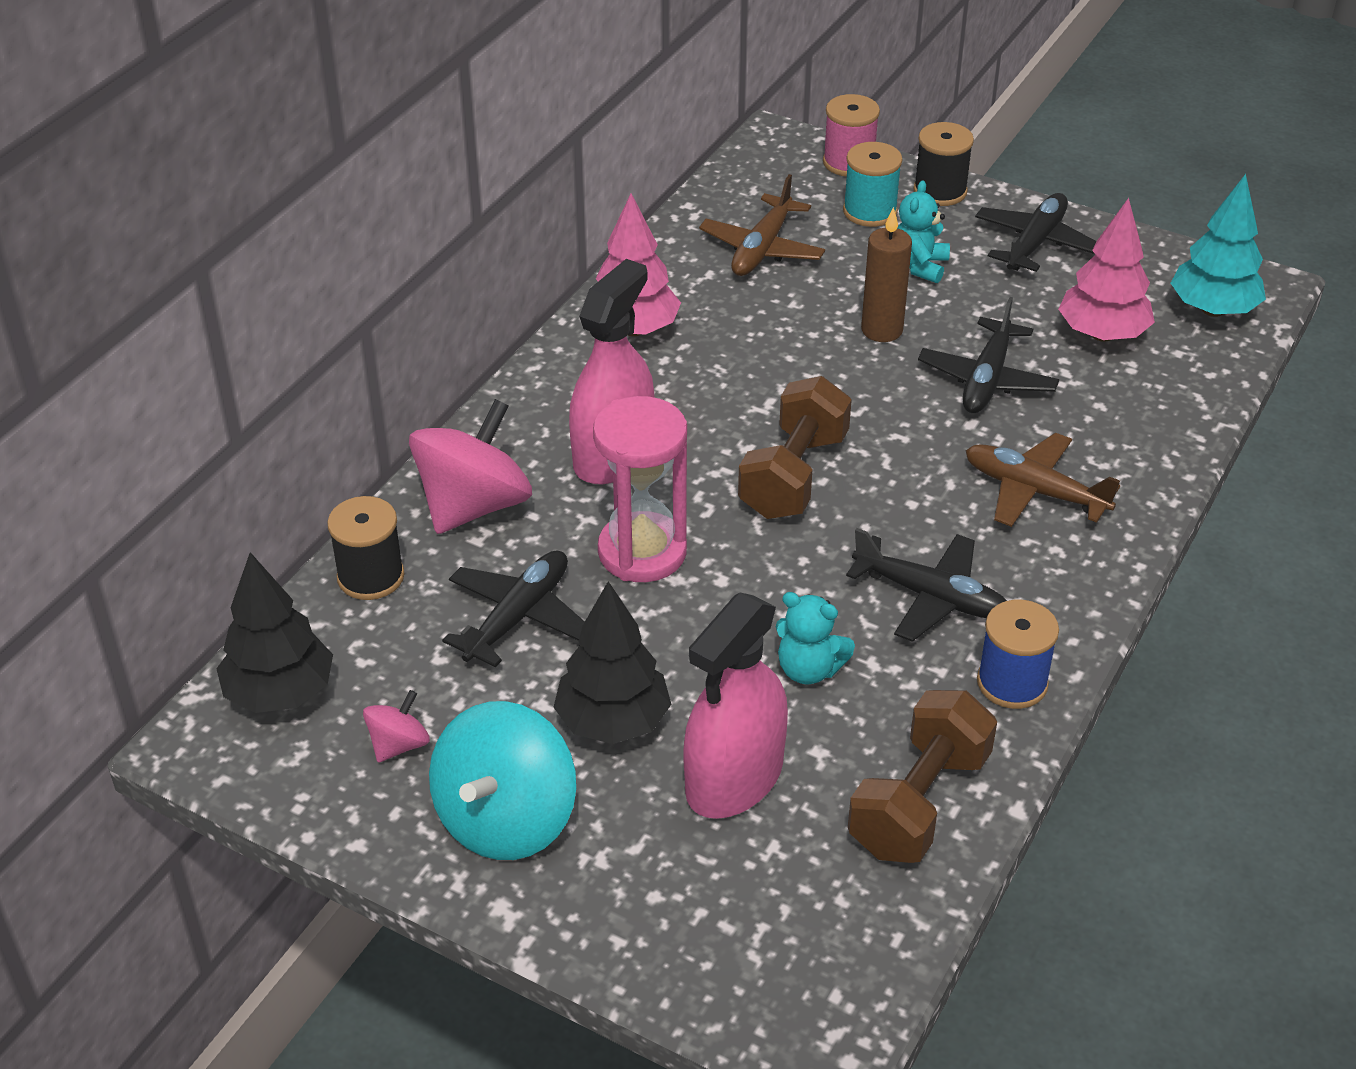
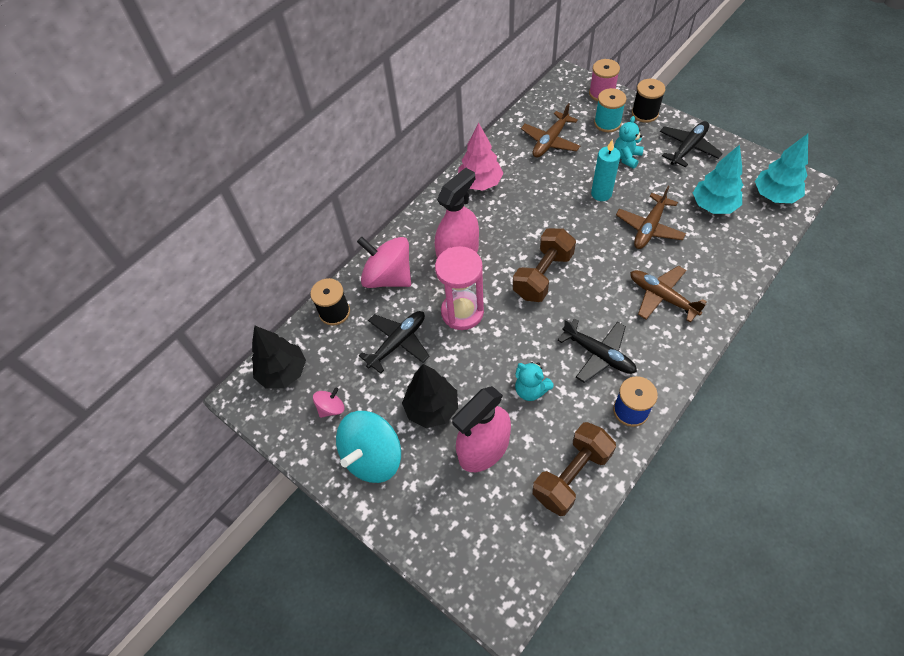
camera: 15 degrees right, 15 degrees up
(474, 505) = (388, 277): pink spinning top -> pink spinning top turned 105 degrees counterclockwise
(882, 330) = (601, 194): brown candle -> turquoise candle
(987, 379) = (649, 228): black plane -> brown plane
(1102, 334) = (713, 206): pink tree -> turquoise tree

